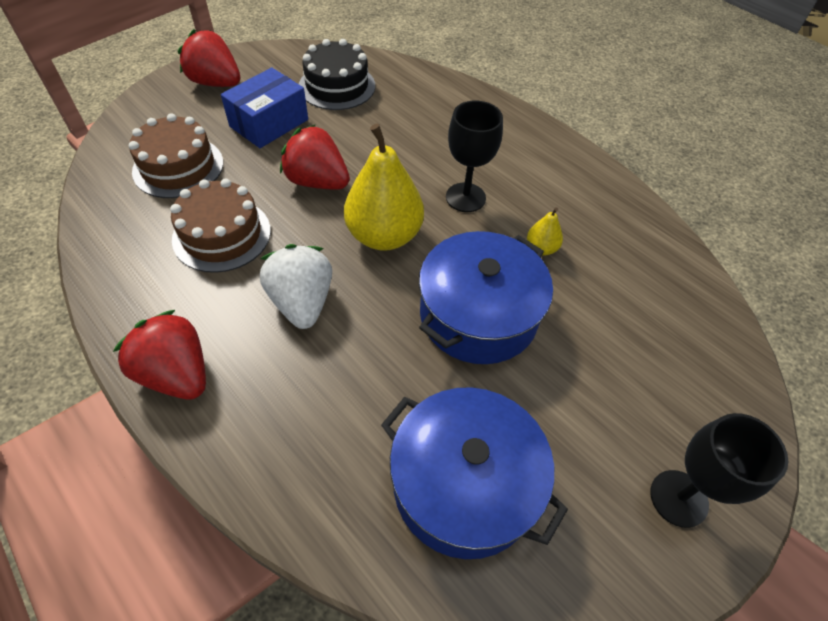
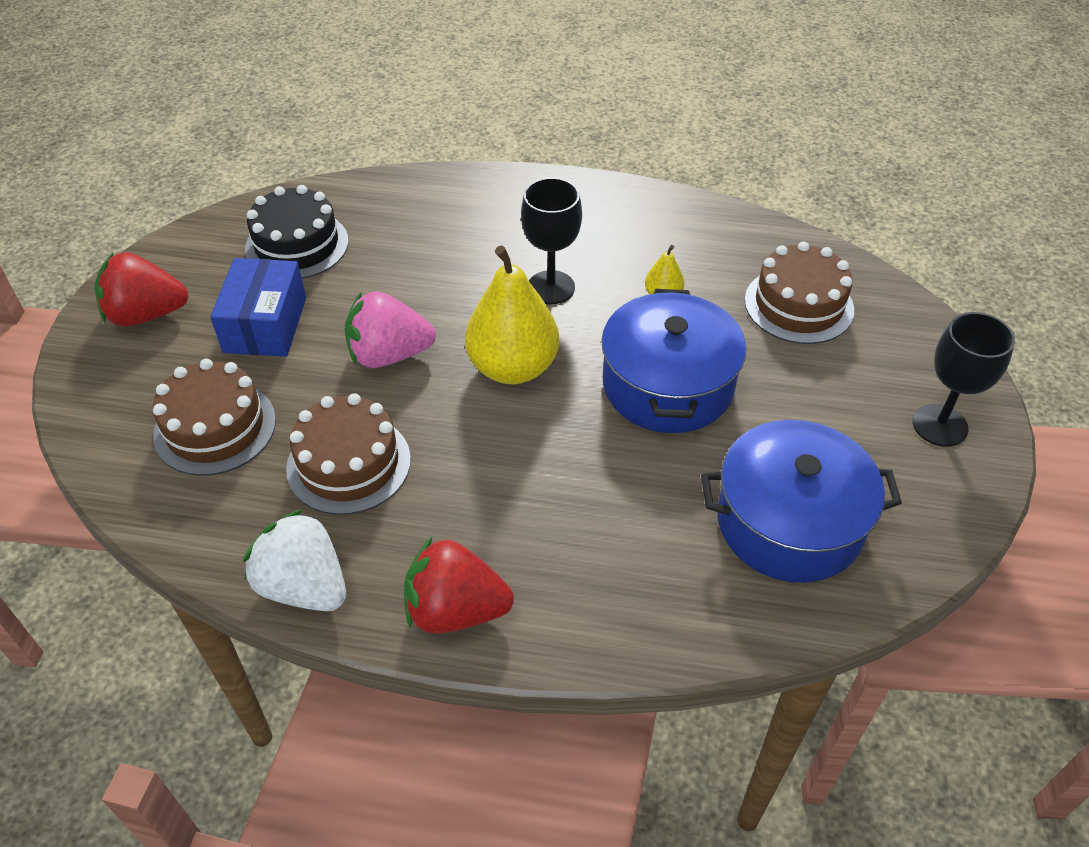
camera: 35 degrees left, 5 degrees down
(302, 302) = (502, 473): white strawberry -> white strawberry (304, 586)
(317, 182) = (389, 355): red strawberry -> pink strawberry
(645, 318) = (799, 305): none -> brown cake

